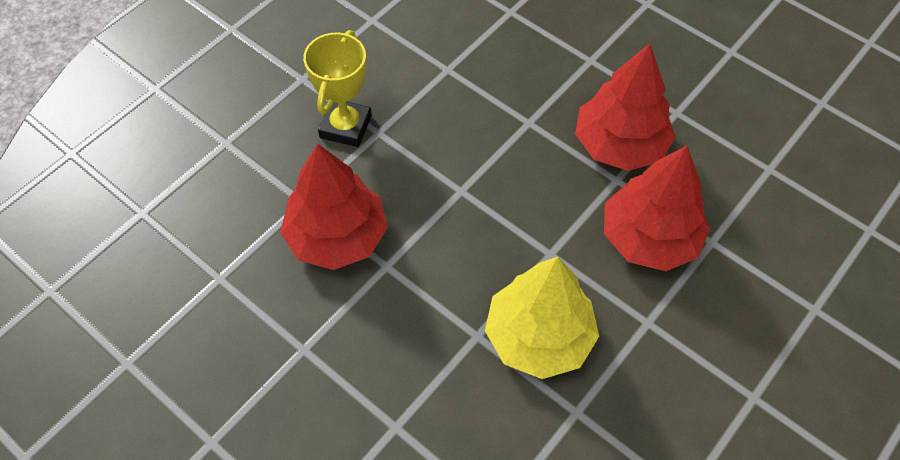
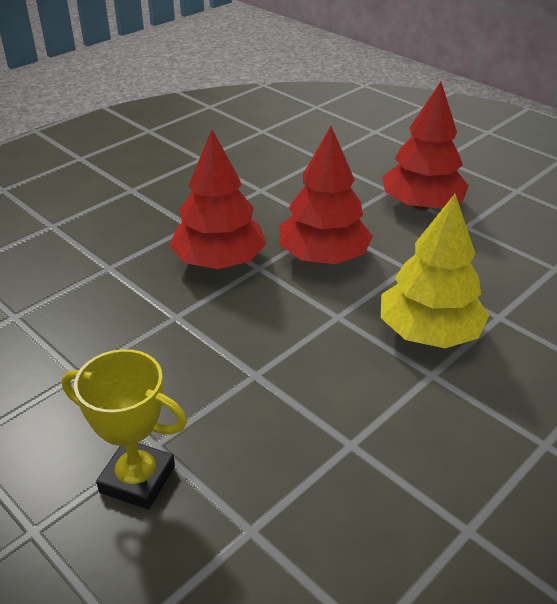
camera: 85 degrees left, 20 degrees down
(337, 237) = (309, 492): red tree -> red tree (421, 205)

